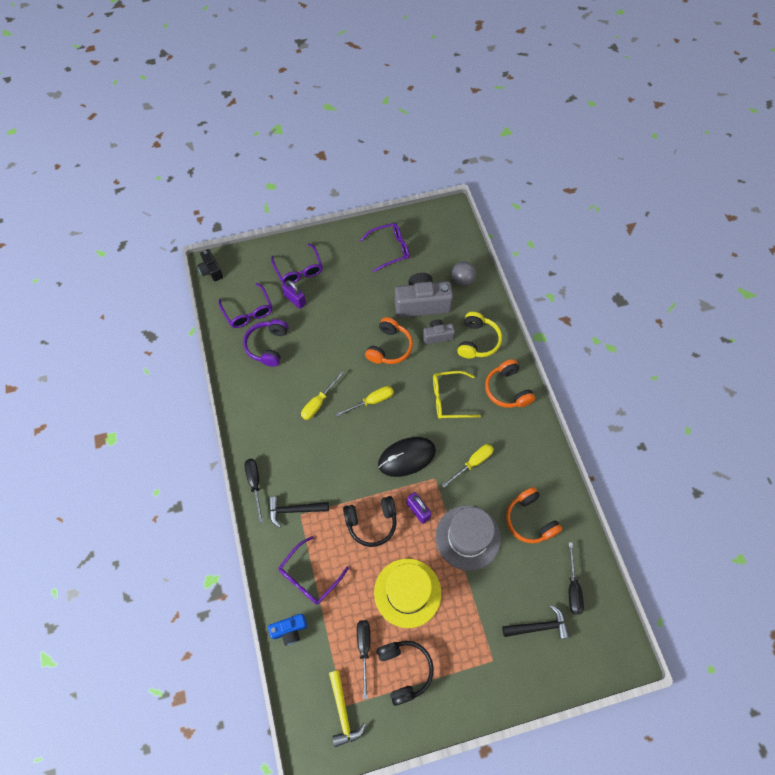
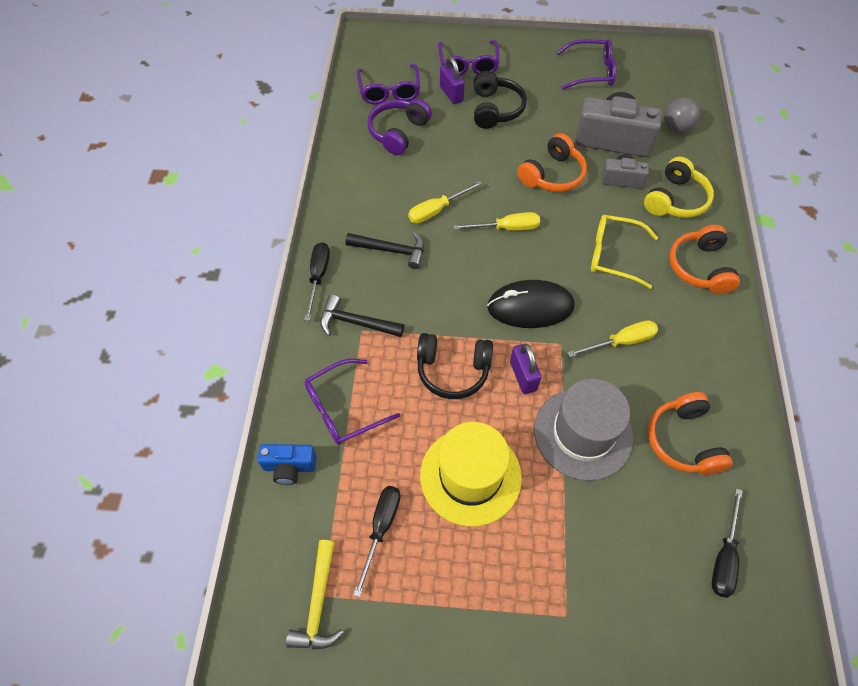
camera: 20 degrees right, 5 degrees down
(211, 271) = (363, 40): black camera -> none
(404, 670) = (428, 579): black headphones -> black headphones (495, 109)
(539, 626) = (654, 593): black hammer -> black hammer (392, 250)

